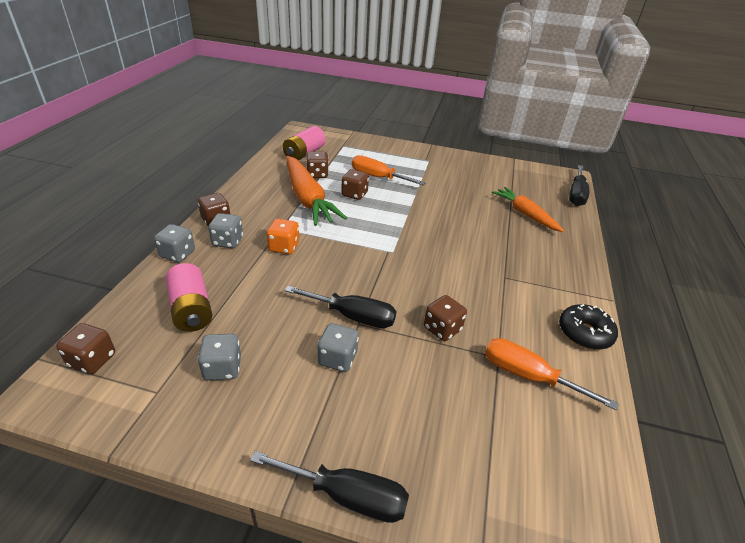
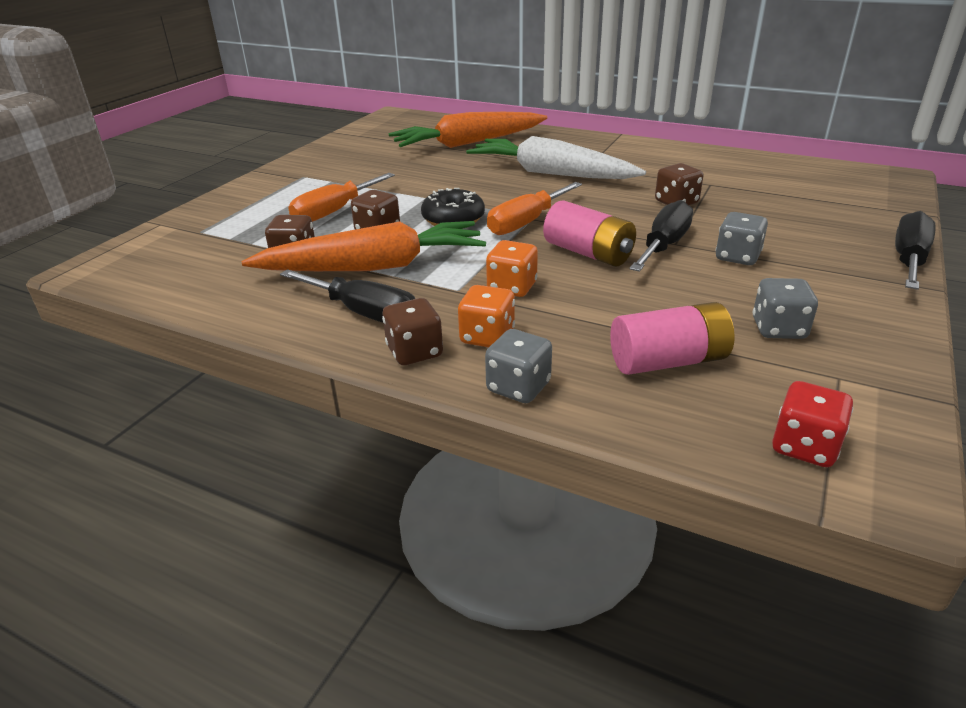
camera: 75 degrees left, 5 degrees down
(92, 360) = (804, 446): brown dice -> red dice
(228, 241) = (487, 337): grey dice -> orange dice
(304, 153) = (204, 267): pink battery -> pink battery (588, 253)
(479, 257) = (551, 173): none -> white carrot
(525, 214) = (468, 143): orange carrot -> orange carrot, size x1.55
(528, 376) = (732, 176): orange screwdriver -> orange screwdriver (526, 222)
(576, 195) = (436, 117): black screwdriver -> black screwdriver (364, 313)
(584, 333) = (670, 149): black donut -> black donut (453, 219)

